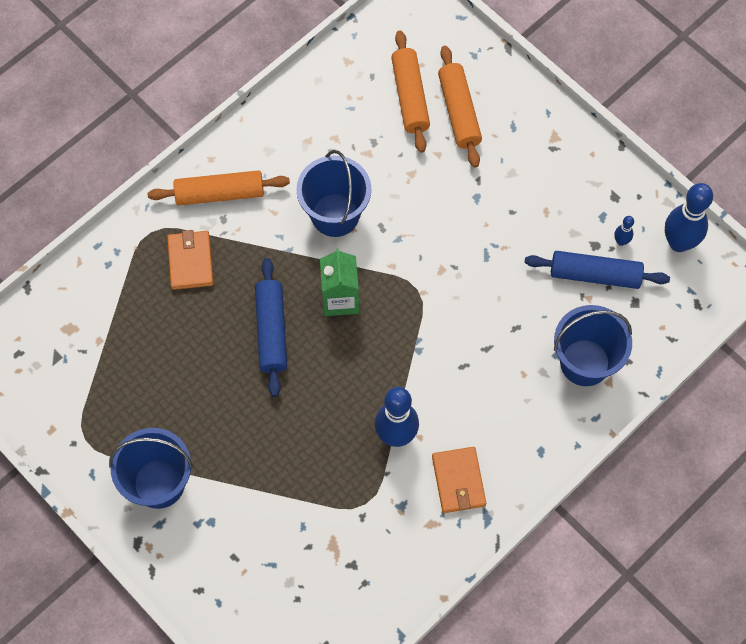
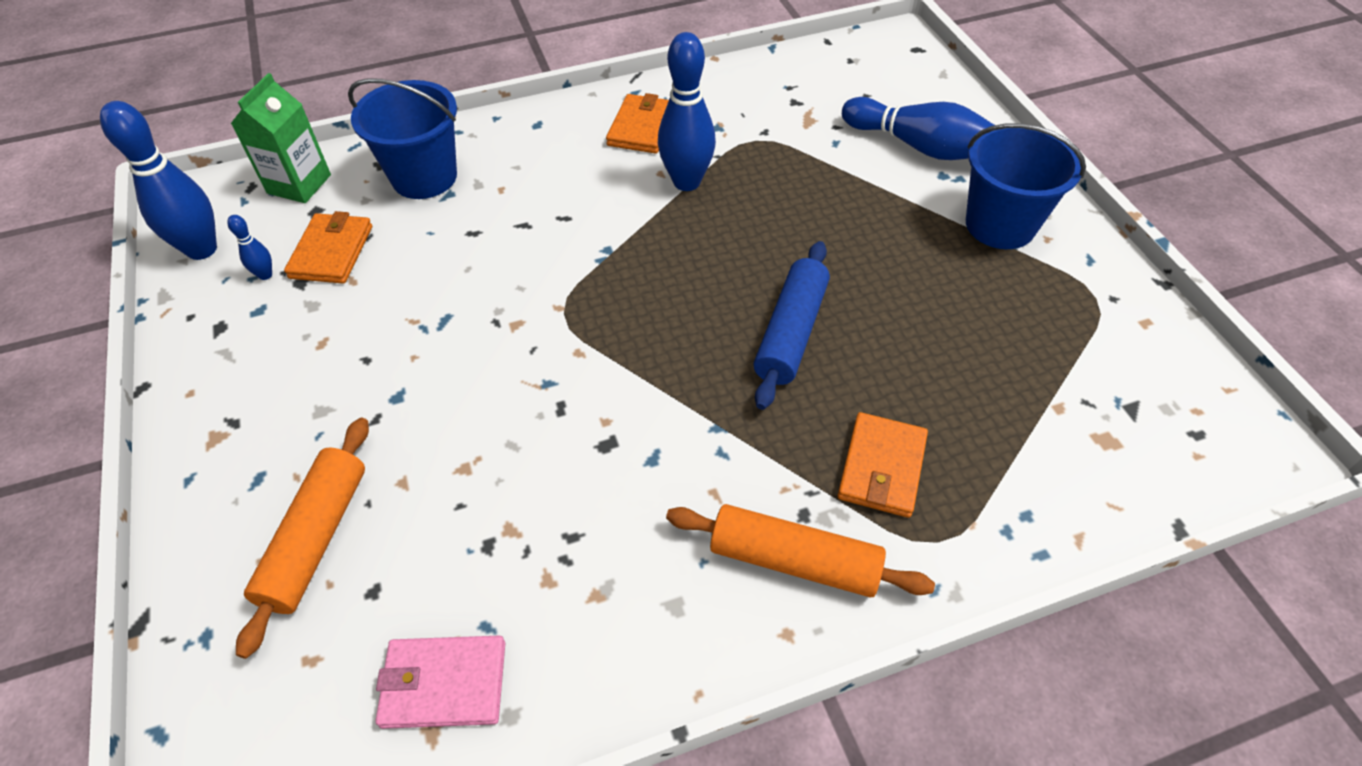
camera: 155 degrees left, 15 degrees down
(237, 548) = (918, 146): none -> blue bowling pin
(335, 215) = (619, 451): blue bucket -> none
(340, 299) = (675, 338): green carton -> green carton (299, 184)
(354, 79) = (444, 684): none -> pink wallet
(410, 97) = (373, 602): orange rolling pin -> none
(595, 275) = (331, 252): blue rolling pin -> orange wallet

